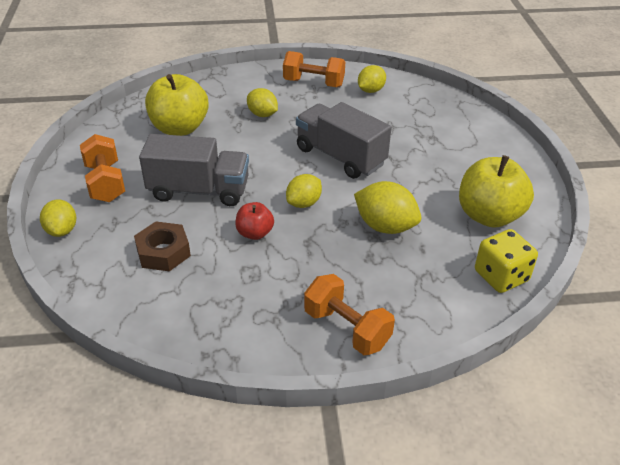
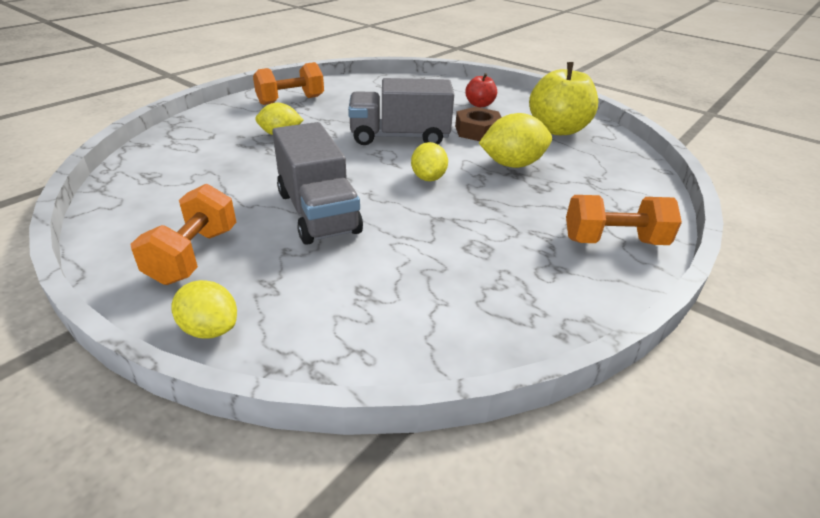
camera: 45 degrees left, 5 degrees down
(105, 183) = (194, 255): orange dumbbell -> orange dumbbell turned 75 degrees clockwise
(163, 252) = (371, 279): brown nut -> brown nut (478, 131)
(179, 128) = (208, 174): yellow apple -> none
(199, 190) = (318, 212): grey truck -> grey truck turned 105 degrees clockwise
(255, 233) = (428, 217): red apple -> red apple (479, 104)
(370, 90) = (347, 91): yellow lemon -> none
(501, 276) = (627, 158): yellow dice -> none

